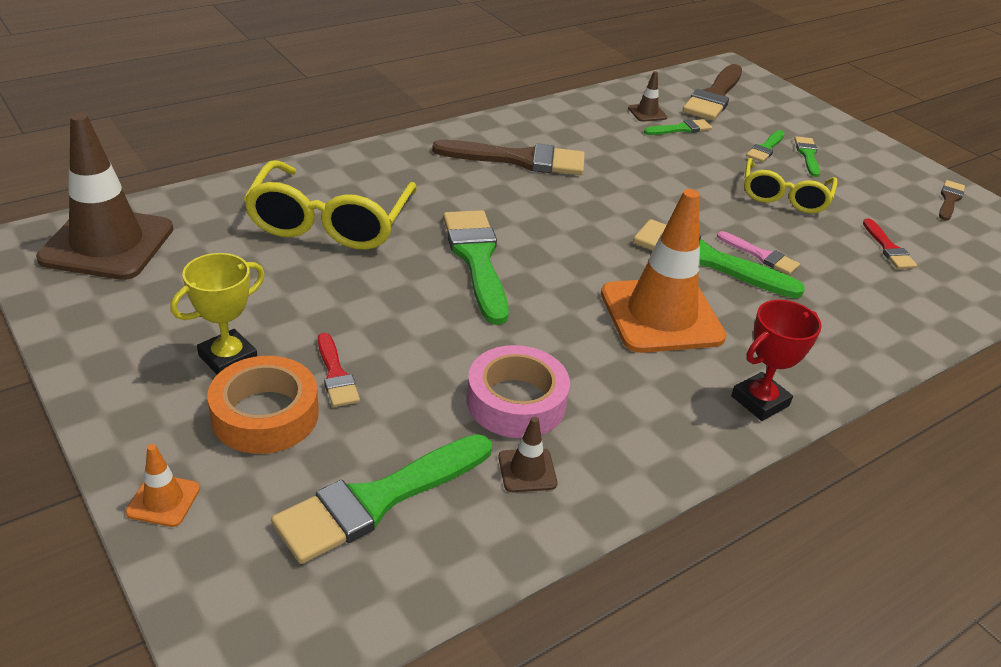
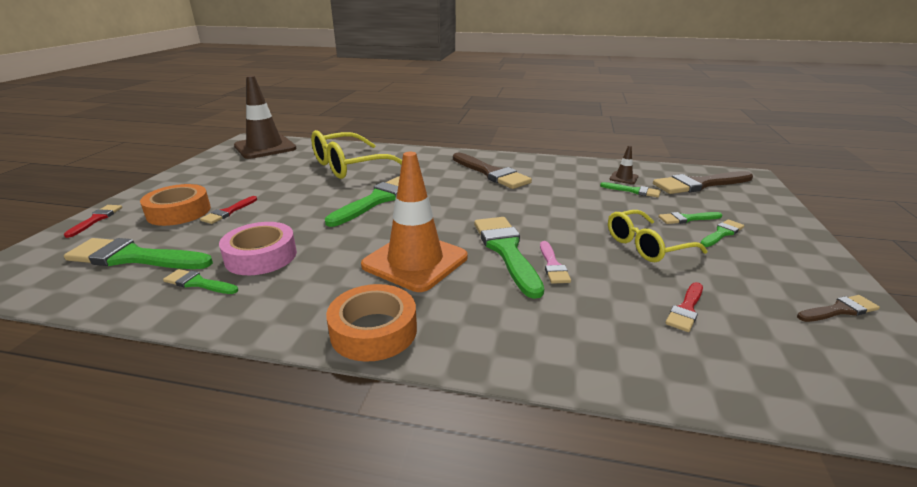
camera: 50 degrees right, 10 degrees down
(163, 500) = (96, 219): orange traffic cone -> red brush
(228, 358) = (213, 191): yellow trophy -> none
(527, 470) = (198, 283): brown traffic cone -> green brush
(760, 401) = (374, 331): red trophy -> orange tape

